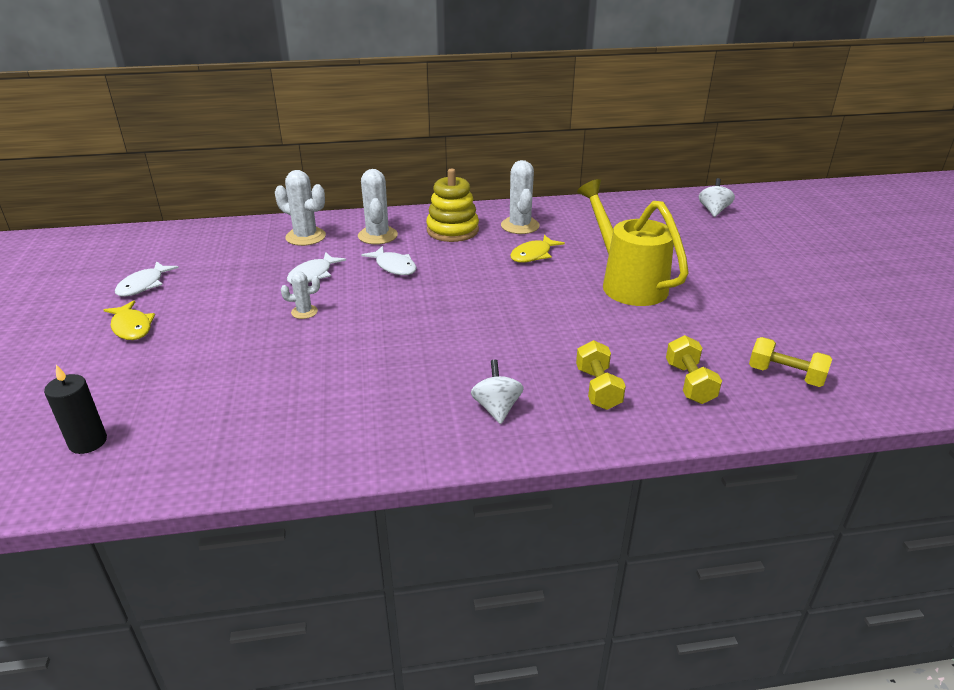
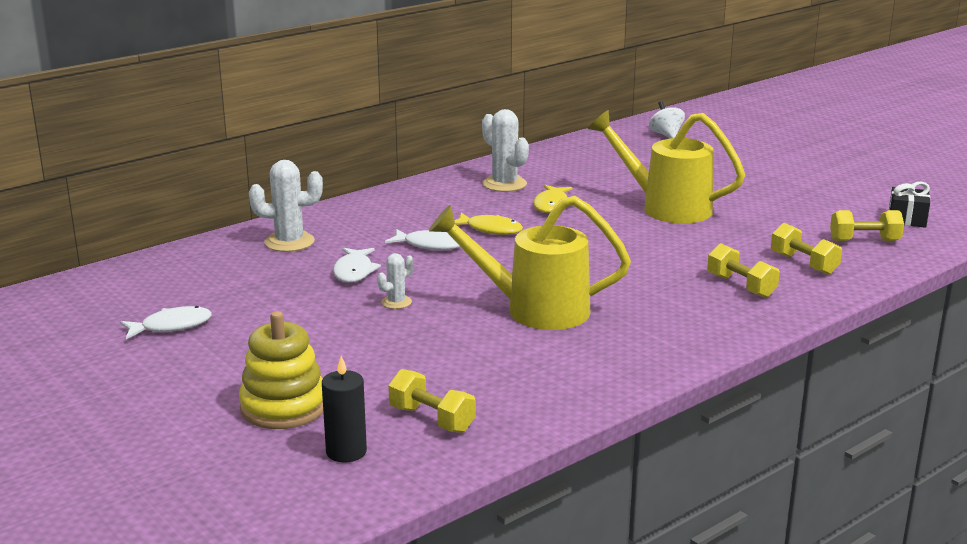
camera: 30 degrees left, 10 degrees down
(131, 327) = (226, 362): yellow fish -> yellow fish (490, 229)
(144, 285) = (171, 326): white fish -> white fish turned 105 degrees counterclockwise
(181, 435) = (432, 419): none -> yellow dumbbell
(377, 236) = (369, 224): white cactus -> none
(392, 354) = (534, 310): none -> yellow watering can
(452, 230) = (442, 202): yellow stacking toy -> yellow stacking toy (283, 407)
(496, 408) = (680, 321): white spinning top -> none
(863, 363) = (907, 219): none -> black gift

